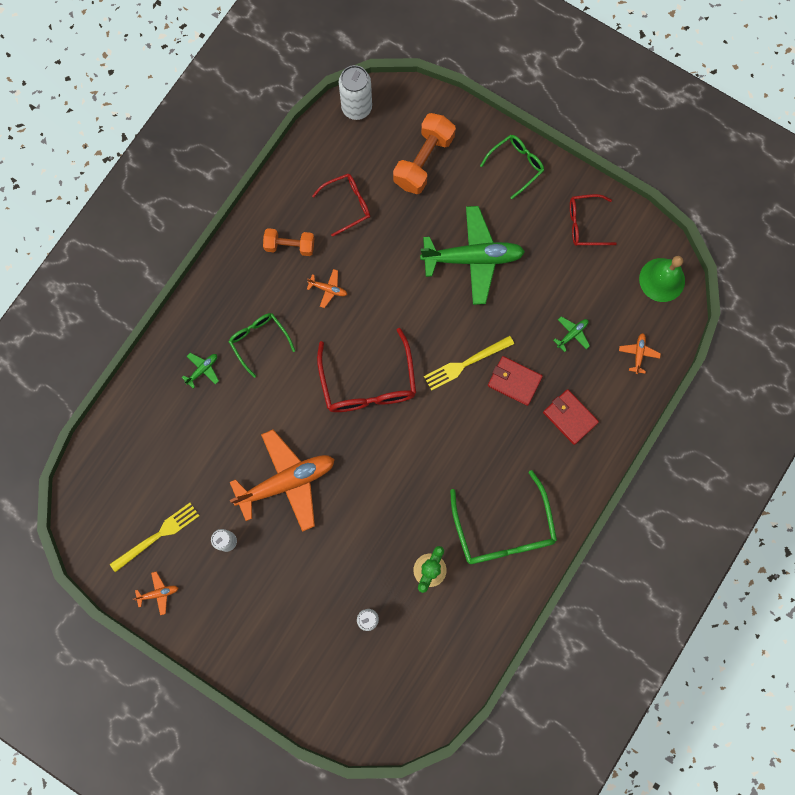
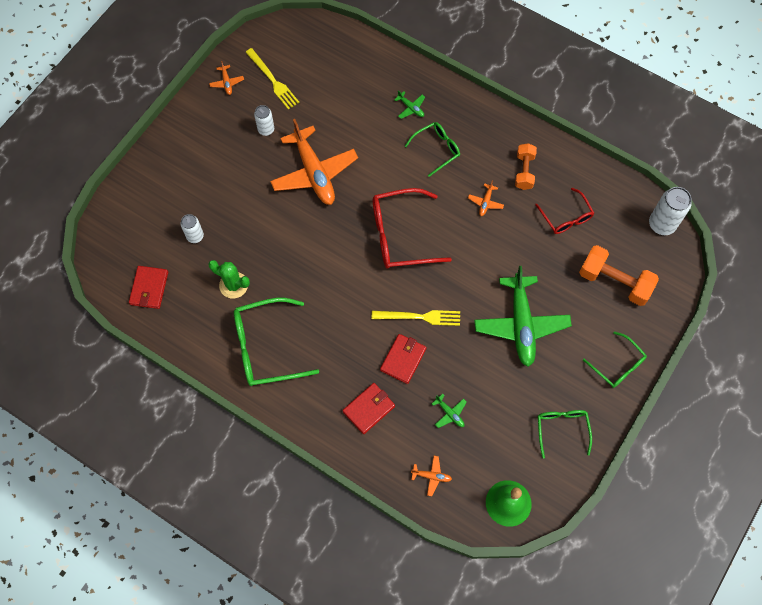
camera: 90 degrees right, 10 degrees down
(434, 669) = (149, 288): none -> red wallet
(466, 363) = (419, 317): yellow fork -> yellow fork turned 120 degrees clockwise
(585, 224) = (562, 429): red glasses -> green glasses

